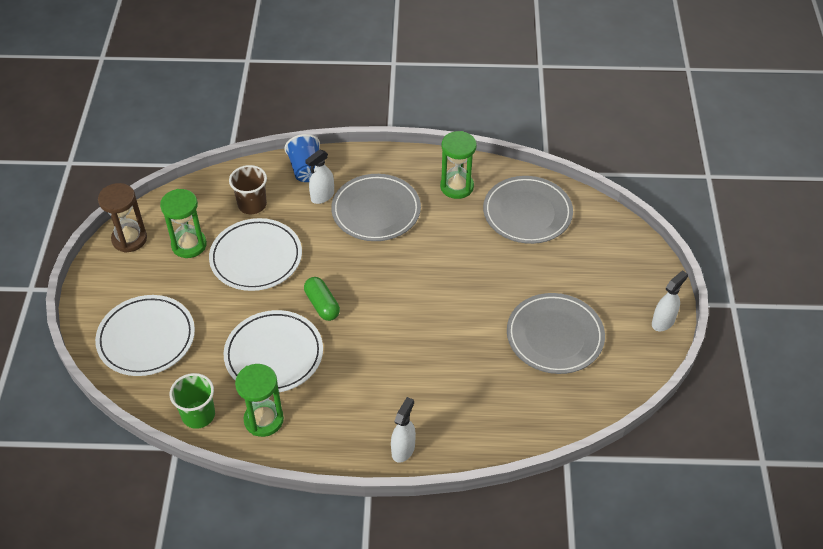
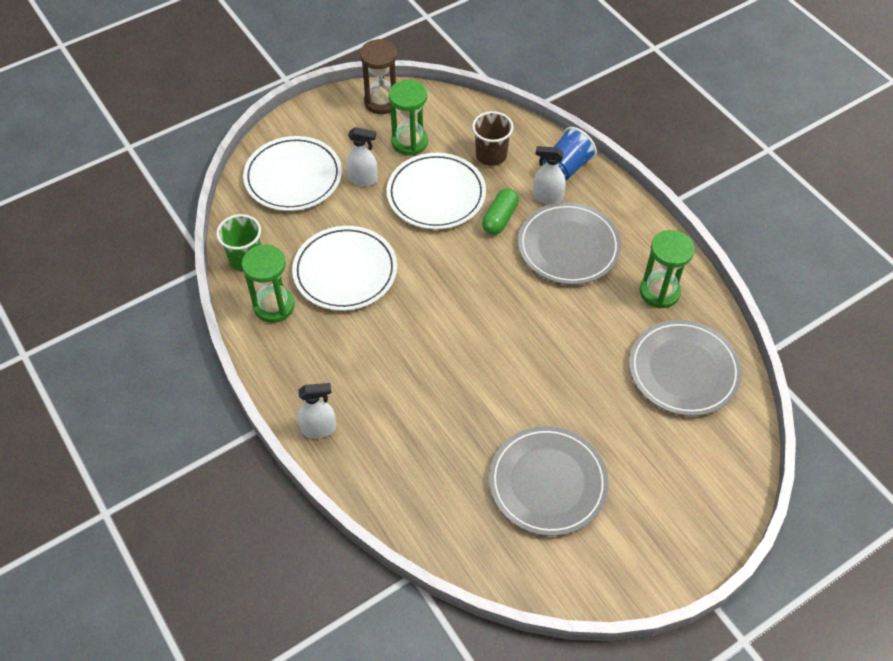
camera: 55 degrees right, 5 degrees up
(322, 305) = (426, 273): green capsule -> green capsule (500, 218)
(663, 322) = (653, 577): white spray bottle -> white spray bottle (363, 179)

